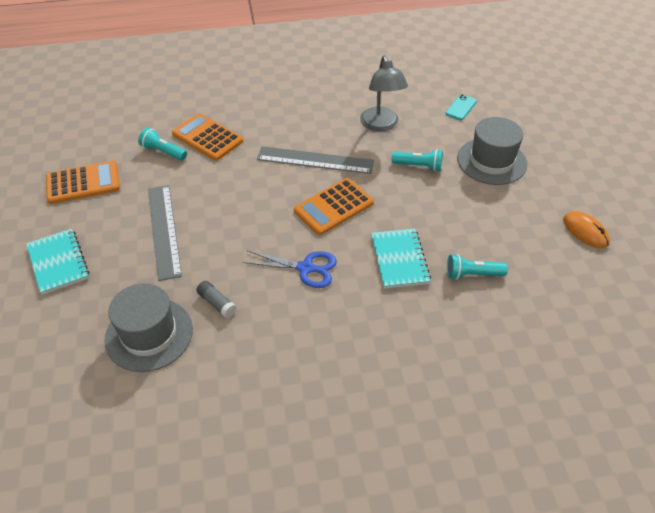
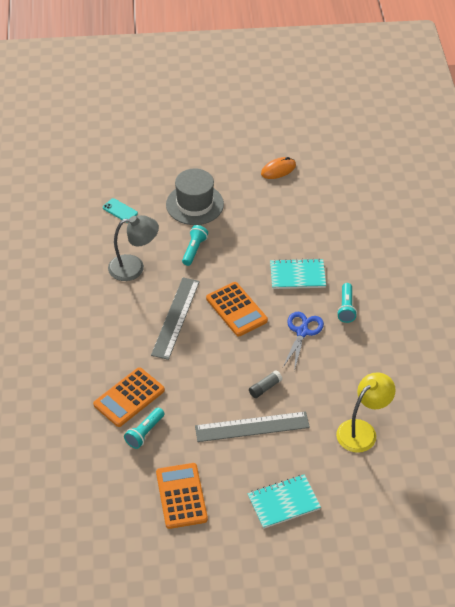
camera: 85 degrees left, 0 degrees up
(149, 334) = (362, 430): grey hat -> yellow lamp
(217, 303) = (334, 388): grey glue stick -> grey glue stick (265, 388)
(472, 274) = (314, 237): turquoise flashlight -> turquoise flashlight (346, 308)

